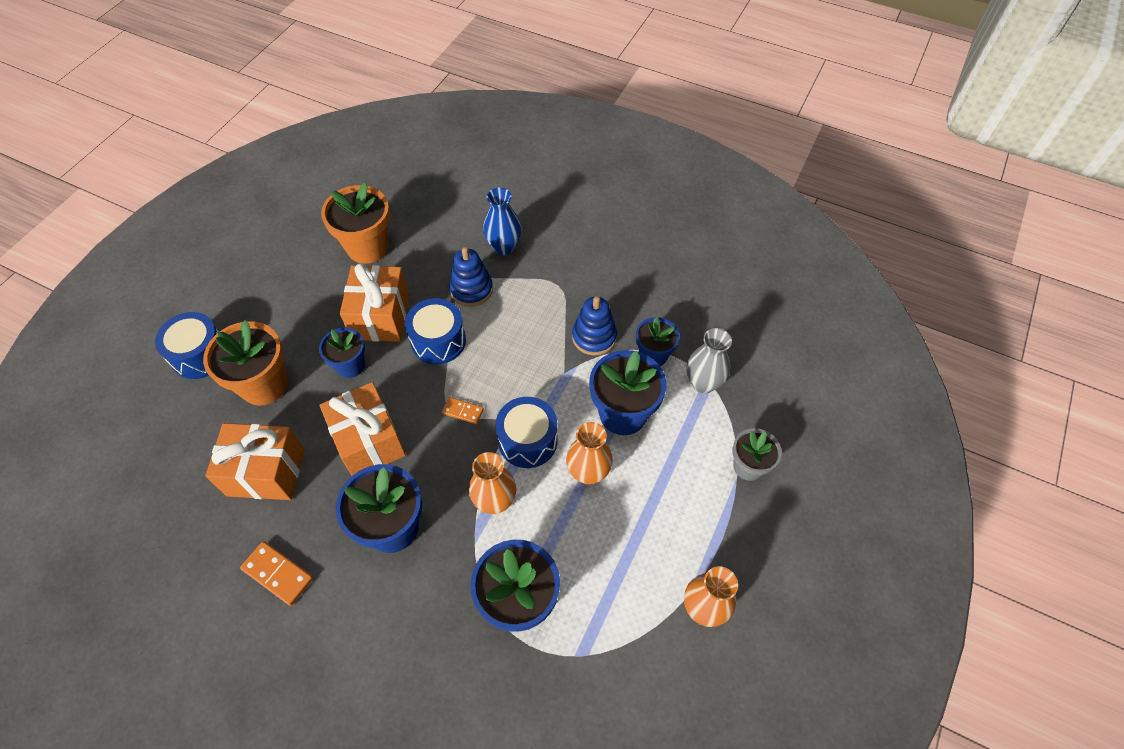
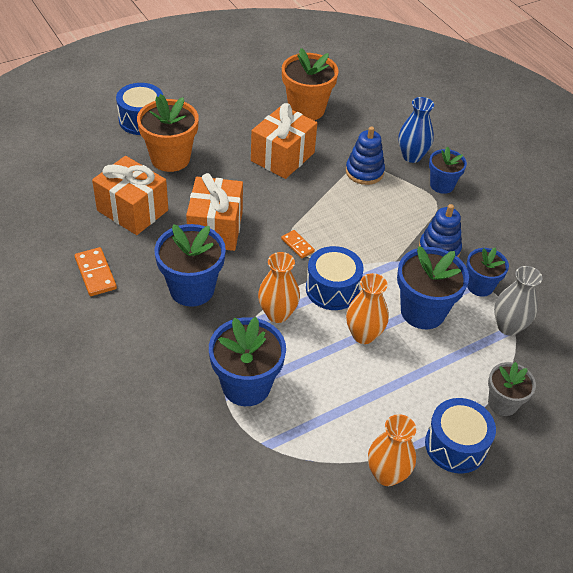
camera: 30 degrees right, 10 degrees down
(350, 365) = (238, 176): blue flower pot -> blue flower pot (442, 185)
(438, 341) = (313, 192): blue drum -> blue drum (455, 445)

